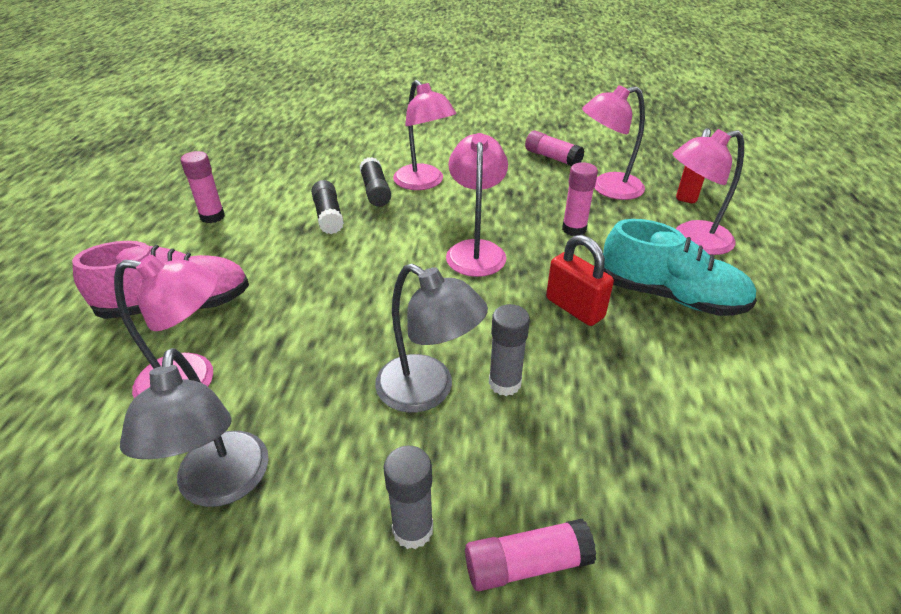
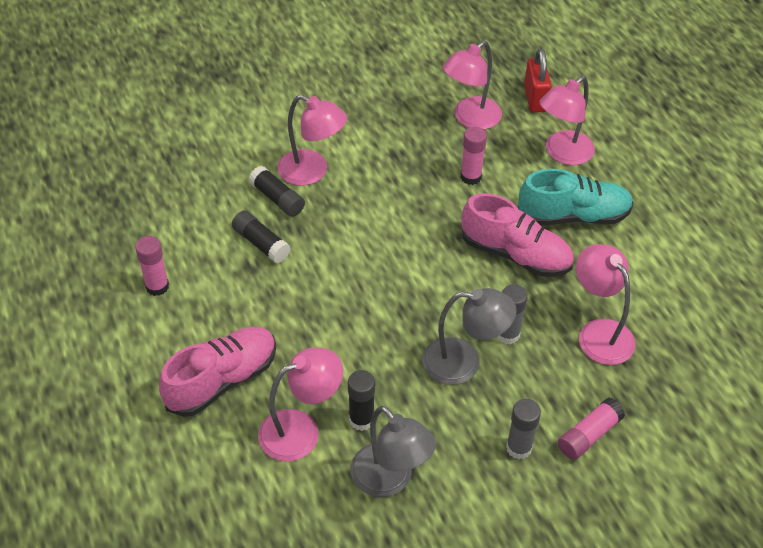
camera: 30 degrees left, 10 degrees up
(260, 400) = (361, 420): none -> black glue stick
(476, 250) = (410, 230): pink lamp -> pink lamp (599, 332)
(552, 158) = (402, 96): pink glue stick -> none
(574, 308) = (515, 254): red padlock -> pink shoe

